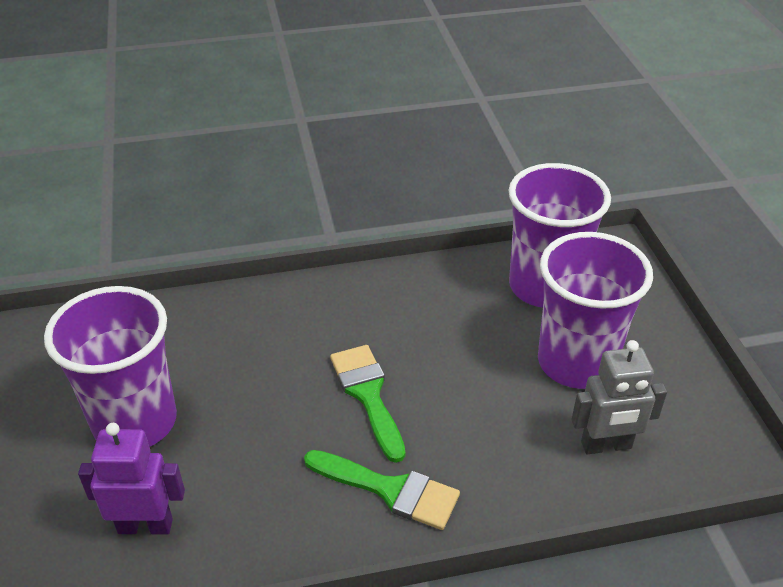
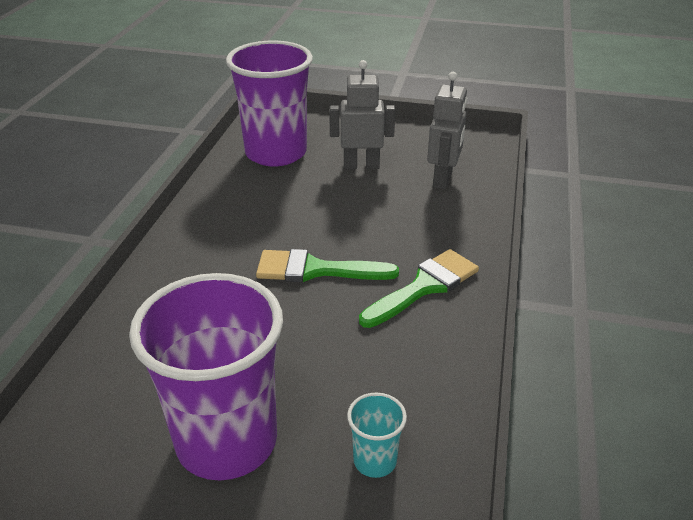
camera: 65 degrees left, 5 degrees down
(145, 525) = (375, 460): purple robot -> turquoise cup
(576, 362) = (361, 165): purple cup -> grey robot

